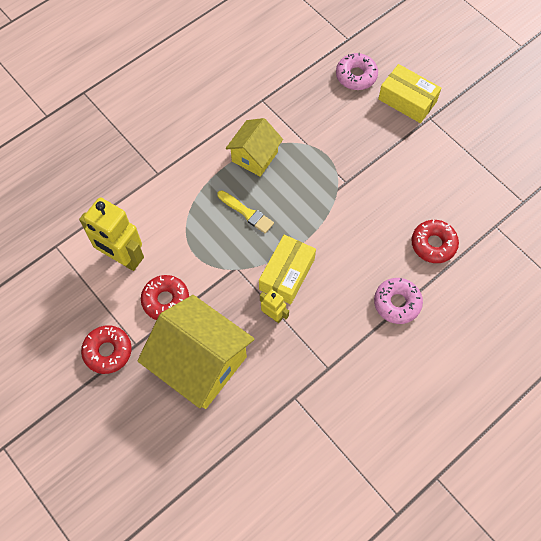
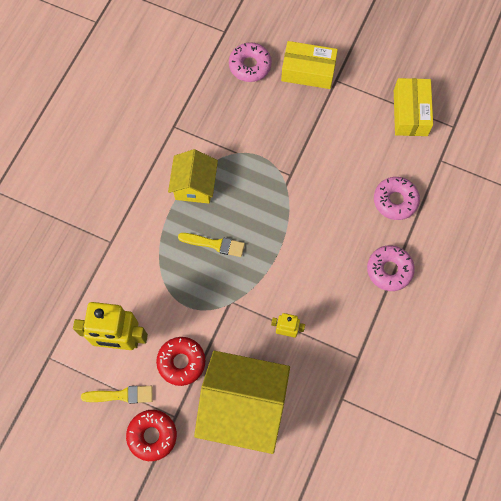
camera: 25 degrees left, 5 degrees up
(99, 305) = (121, 395): none -> yellow brush
(287, 274) = (280, 287): yellow box -> yellow box (410, 113)
(433, 244) = (395, 201): red donut -> pink donut

